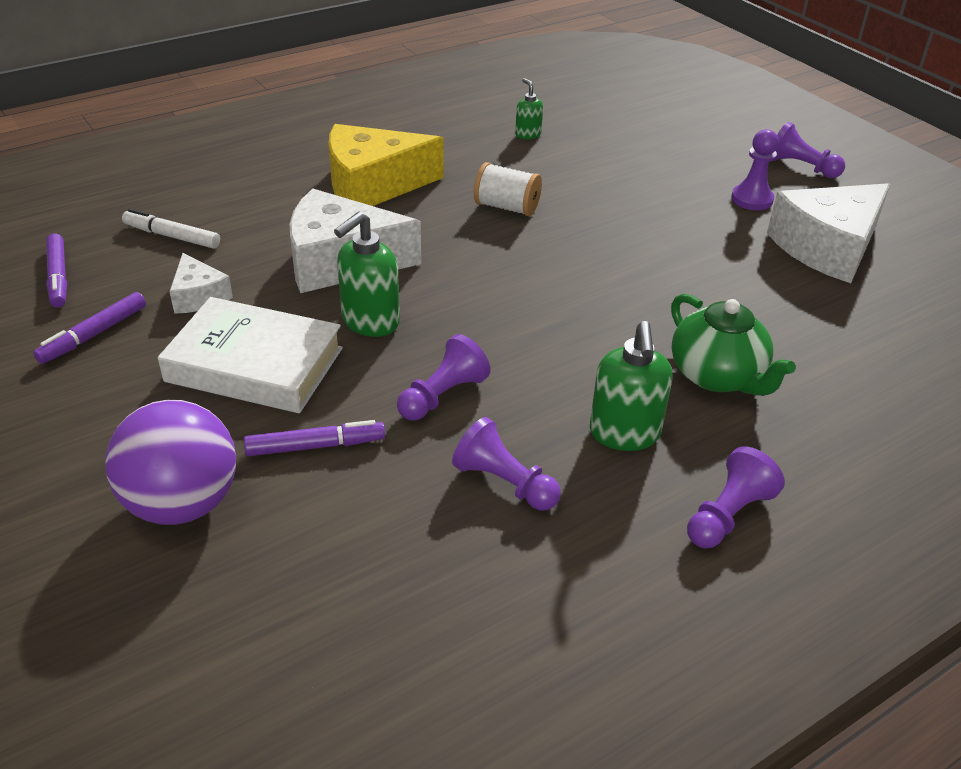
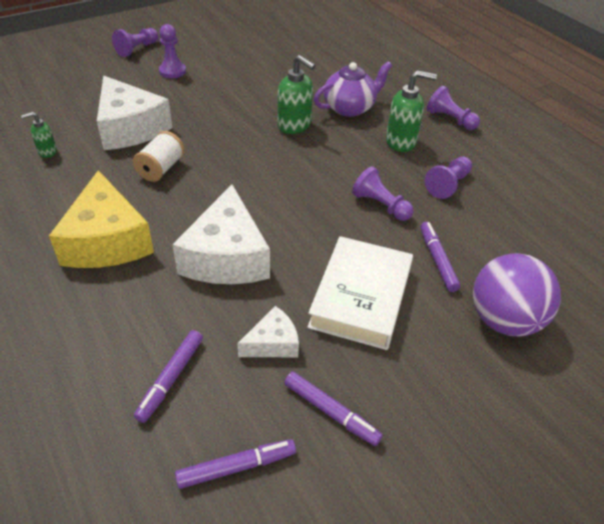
camera: 90 degrees left, 5 degrees up
(172, 236) = (171, 379): white marker -> purple marker
(370, 322) = (306, 238): green soap dispenser -> green soap dispenser (294, 125)
(717, 376) = (350, 108): green teapot -> purple teapot
(827, 247) = (230, 57): white cheese -> white cheese (130, 128)

